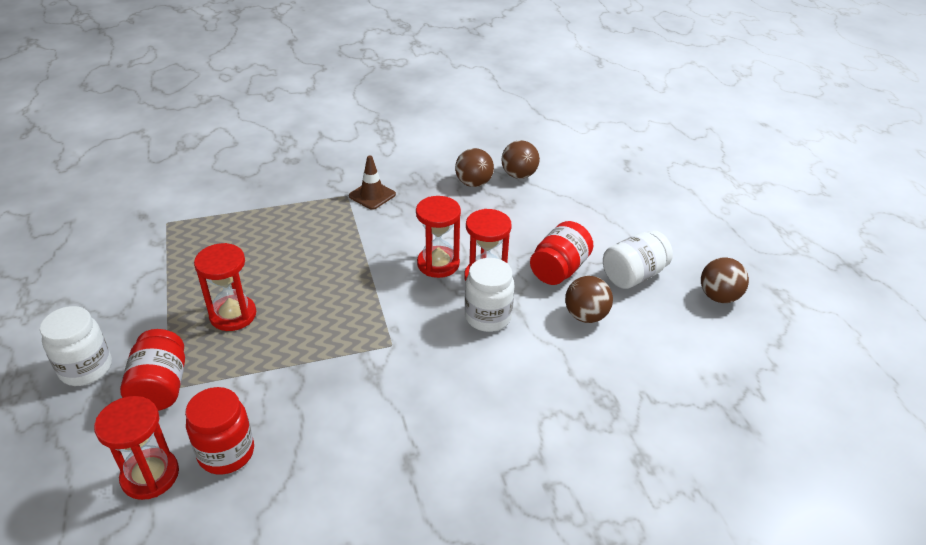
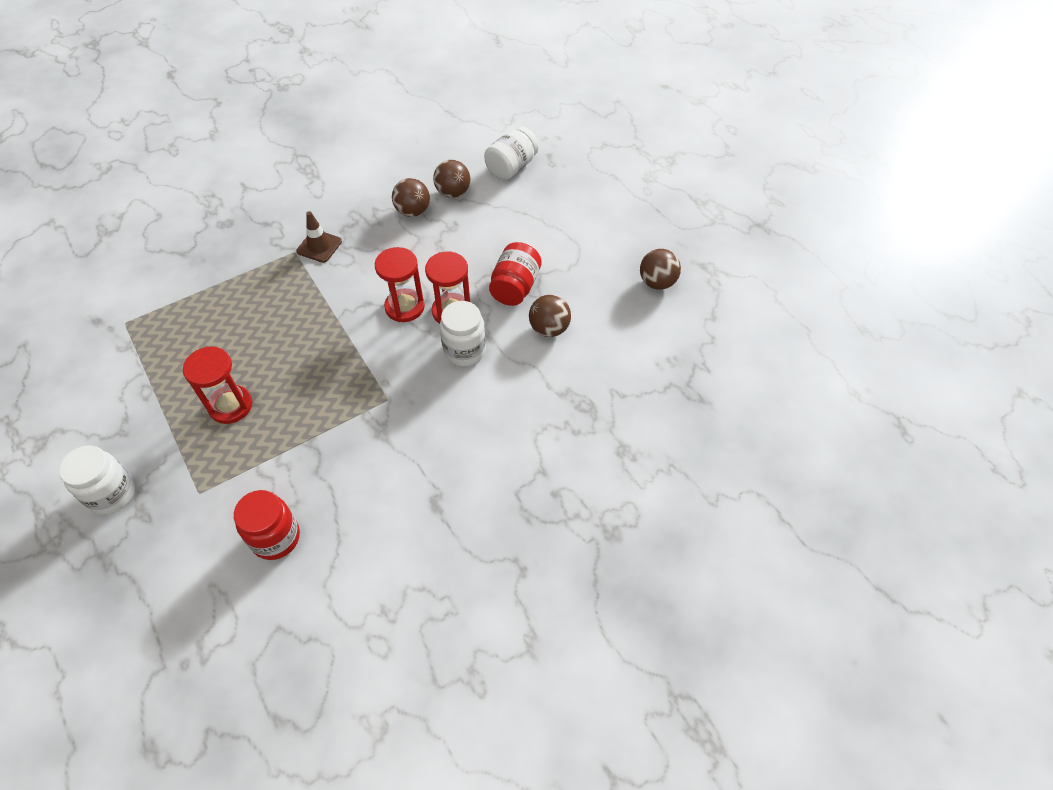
camera: 15 degrees left, 15 degrees up
(150, 475) = (216, 576): red hourglass -> none
(160, 387) = (191, 493): red jar -> none
(633, 275) = (581, 278): white jar -> white jar (511, 167)

